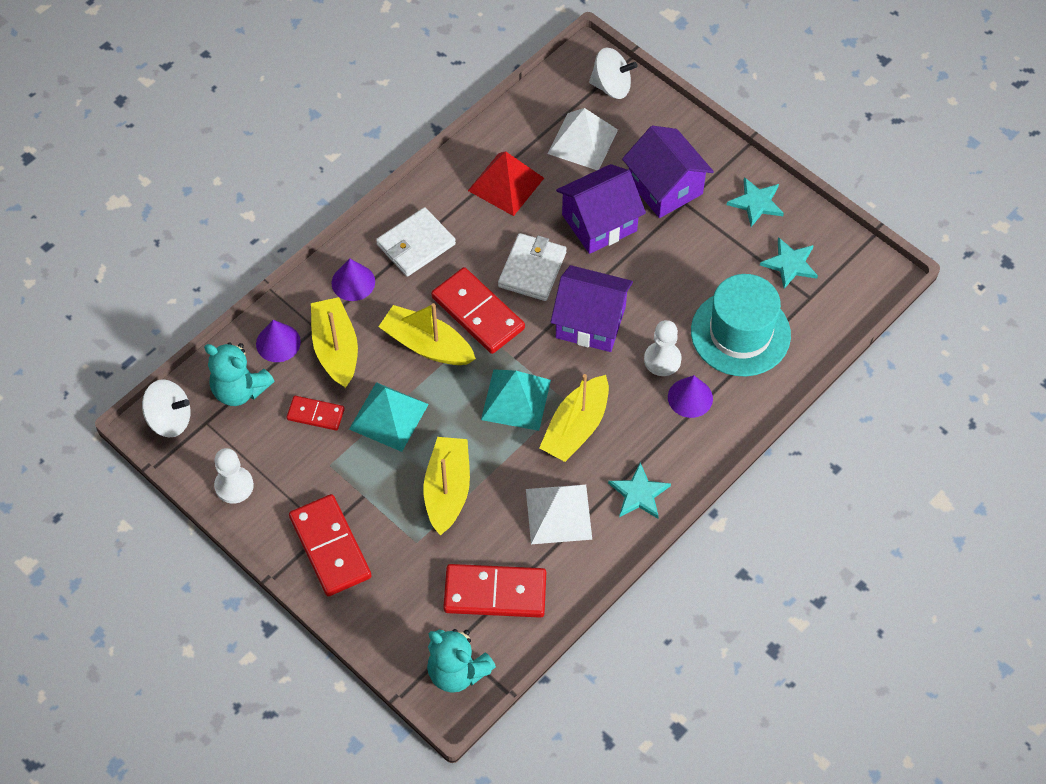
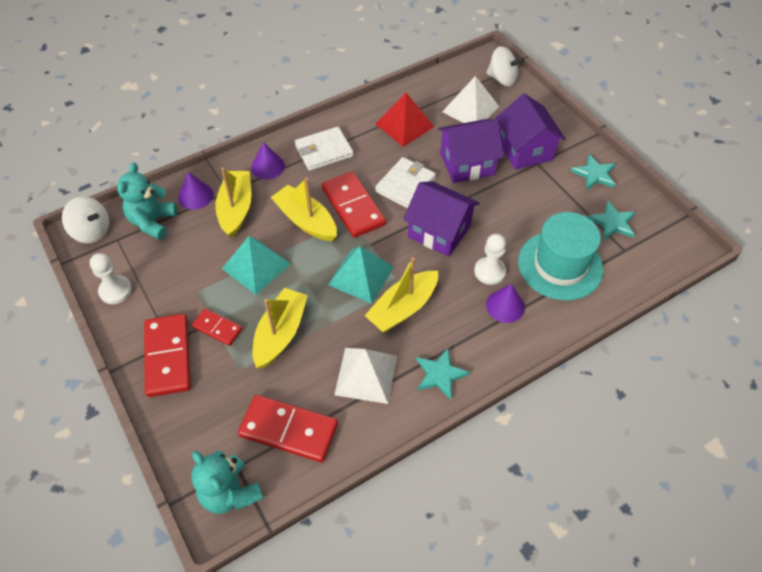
camera: 15 degrees right, 5 degrees down
(239, 390) = (152, 222): turquoise teddy bear -> turquoise teddy bear turned 60 degrees clockwise
(315, 414) = (201, 252): red domino -> red domino (217, 328)

